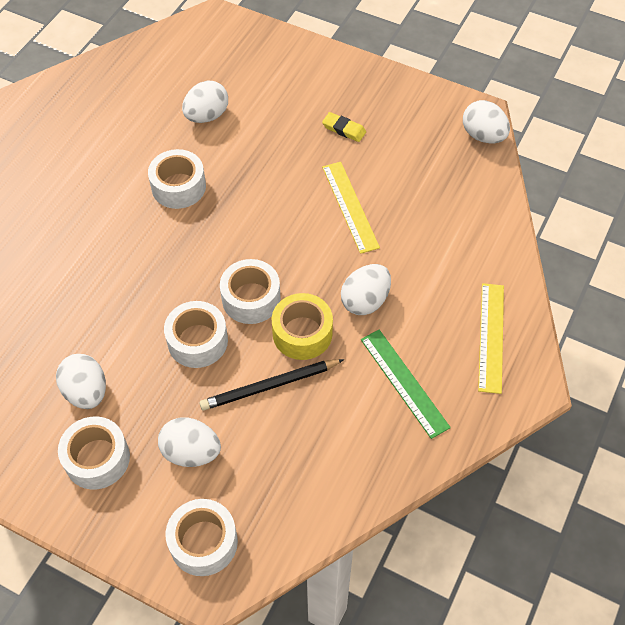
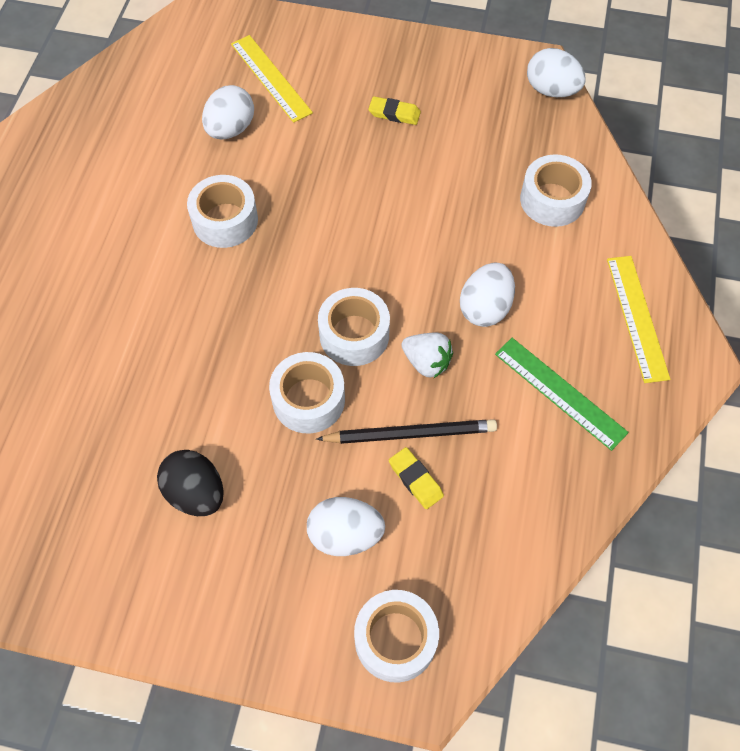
camera: 15 degrees left, 5 degrees up
(86, 392) = (196, 493): white egg -> black egg
(97, 458) = (236, 571): white tape -> white tape (552, 200)
(261, 423) = (415, 479): none -> yellow eraser
(270, 386) = (410, 433): black pencil -> black pencil turned 150 degrees counterclockwise
(302, 333) = (426, 362): yellow tape -> white strawberry
(350, 206) = (431, 202): yellow ruler -> yellow ruler (271, 78)

